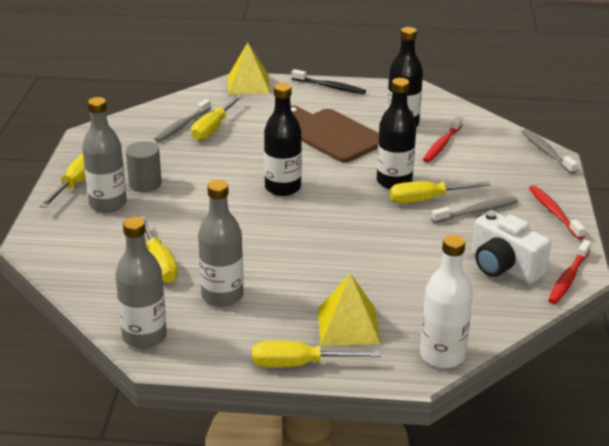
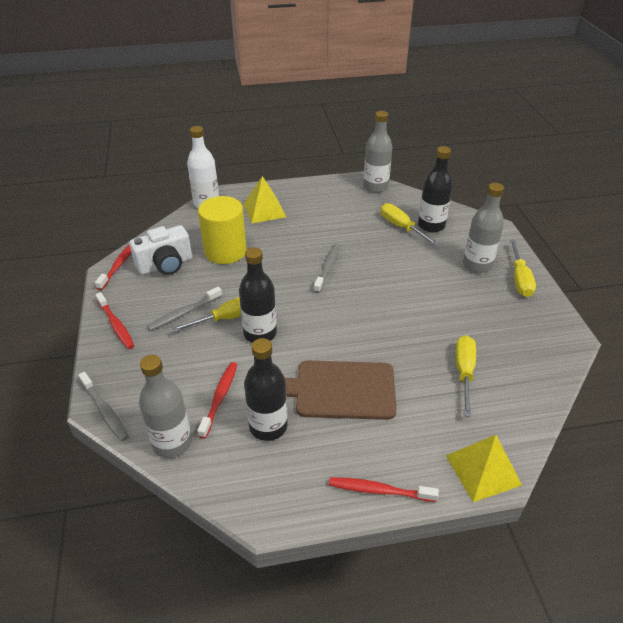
camera: 165 degrees right, 10 degrees up
(145, 184) = (467, 289): grey cylinder -> none
(182, 126) = (497, 369): grey toothbrush -> grey toothbrush (327, 267)
(222, 296) = (347, 214): grey bottle -> grey bottle (172, 443)
(283, 188) = (354, 307): black bottle -> black bottle (431, 225)
(299, 364) = (285, 187): yellow screwdriver -> none
(330, 87) = (379, 490): black toothbrush -> red toothbrush
(332, 134) = (340, 390): brown cutting board -> brown cutting board turned 150 degrees clockwise
(420, 272) = (225, 251): none -> yellow cylinder
(503, 267) = (165, 265): white camera -> white camera turned 120 degrees clockwise

